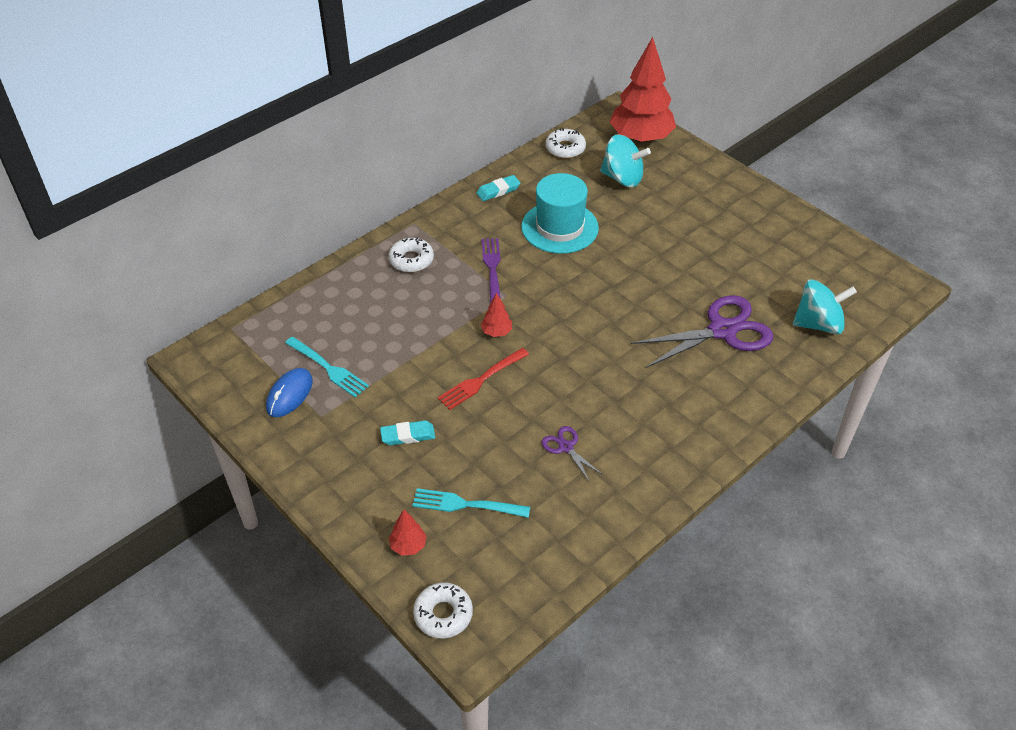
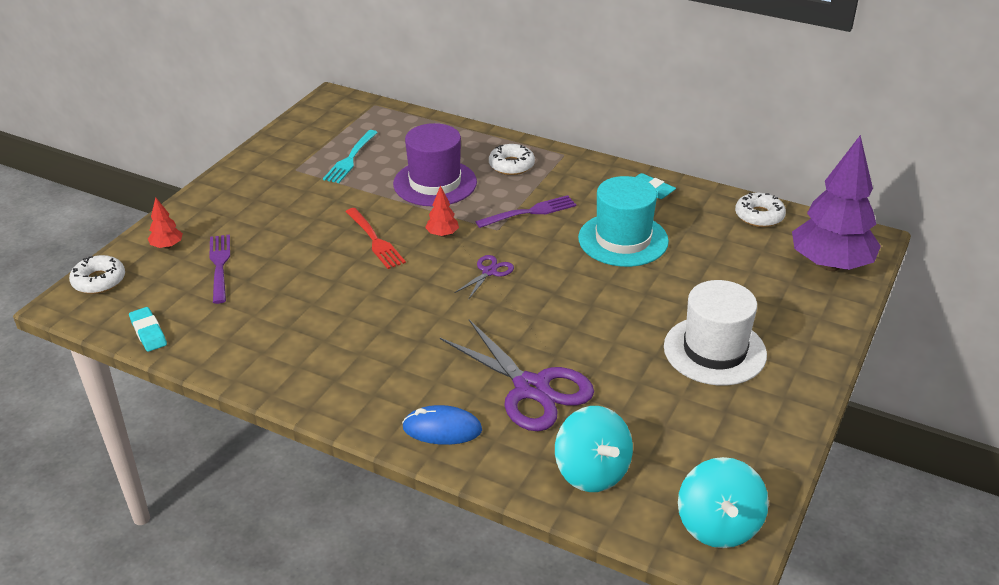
camera: 70 degrees right, 10 degrees down
(289, 394) = (312, 149): blue mouse -> blue mouse (442, 429)
(408, 435) = (289, 216): turquoise eraser -> turquoise eraser (148, 332)
(410, 317) = (435, 183): none -> purple hat
(467, 504) = (220, 266): turquoise fork -> purple fork
(481, 379) = (374, 240): red fork -> red fork turned 150 degrees counterclockwise
(566, 447) = (308, 308): purple scissors -> purple scissors (489, 272)
(622, 178) = (742, 265): turquoise spinning top -> turquoise spinning top (718, 525)
(640, 138) = (830, 265): red tree -> purple tree
(713, 225) = (714, 350): none -> white hat

